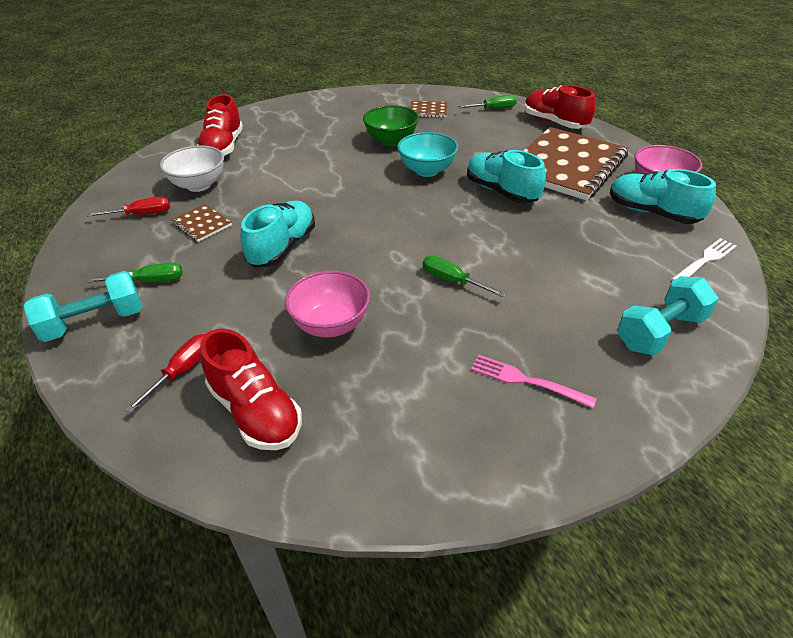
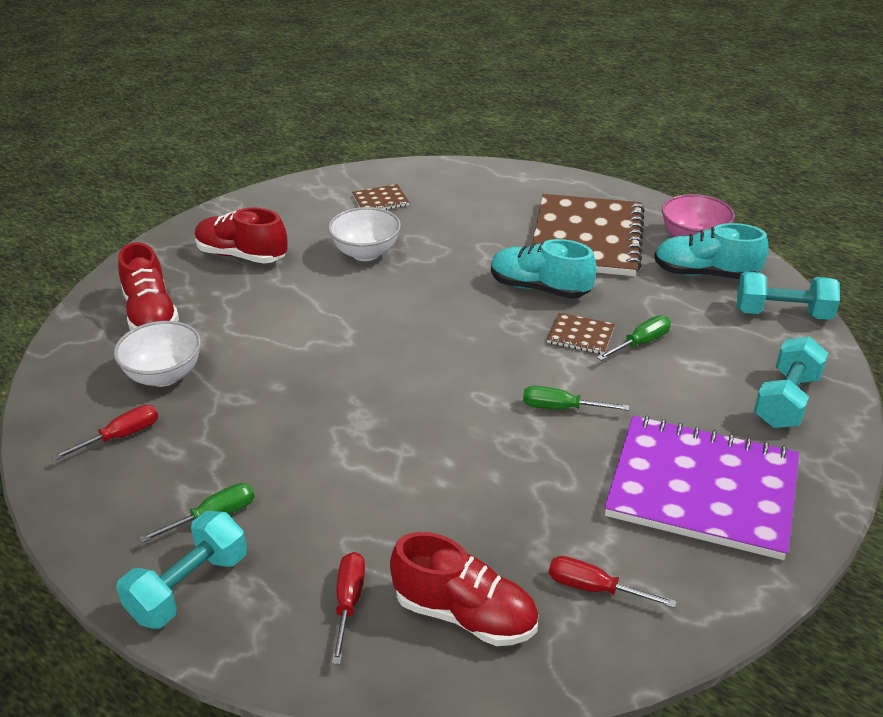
camera: 25 degrees left, 5 degrees down
(202, 224) = (215, 426): brown notebook -> brown notebook (580, 335)
(282, 247) = (343, 425): turquoise shoe -> none
(331, 324) = (470, 497): pink bowl -> none
(370, 429) = (593, 588): none -> red screwdriver
(391, 141) = (366, 253): green bowl -> white bowl
(427, 170) = (438, 282): turquoise bowl -> none
(494, 109) = (458, 181): green screwdriver -> green screwdriver (641, 343)
(526, 381) = (702, 489): pink fork -> purple notebook
(554, 123) = (538, 185): red shoe -> red shoe (242, 255)
(705, 260) = (782, 314): white fork -> turquoise dumbbell

